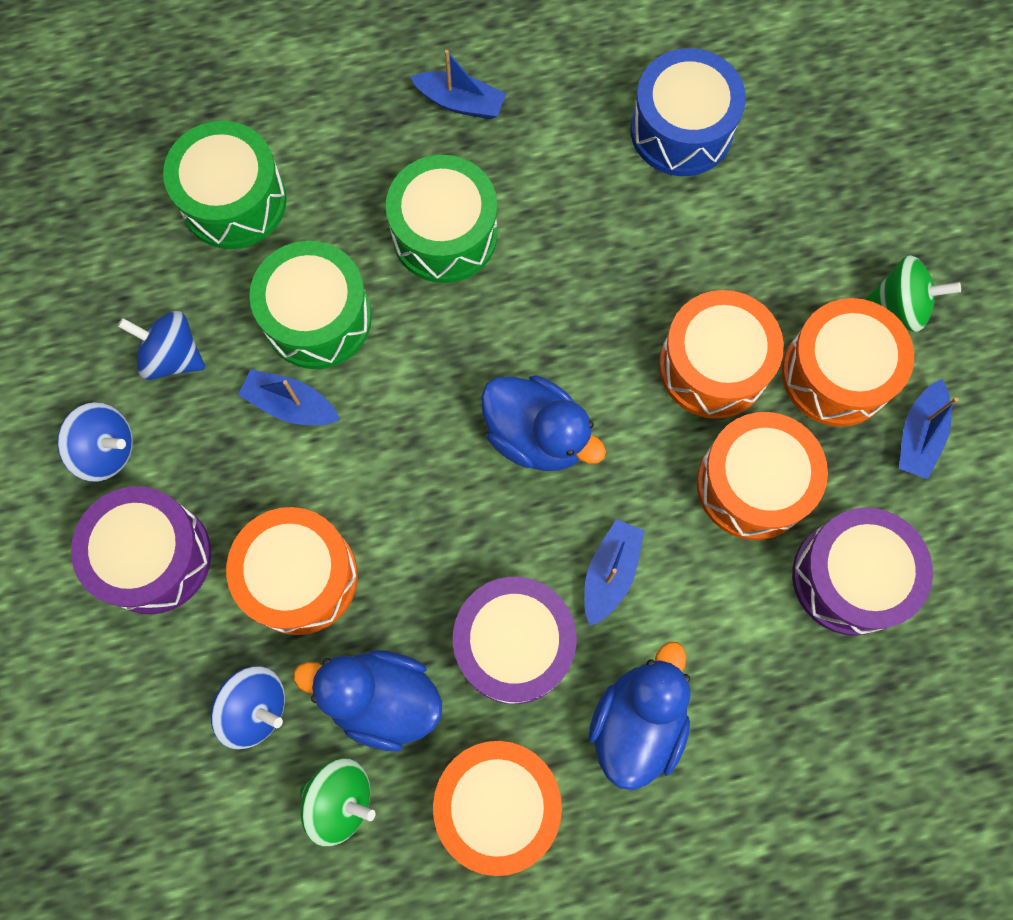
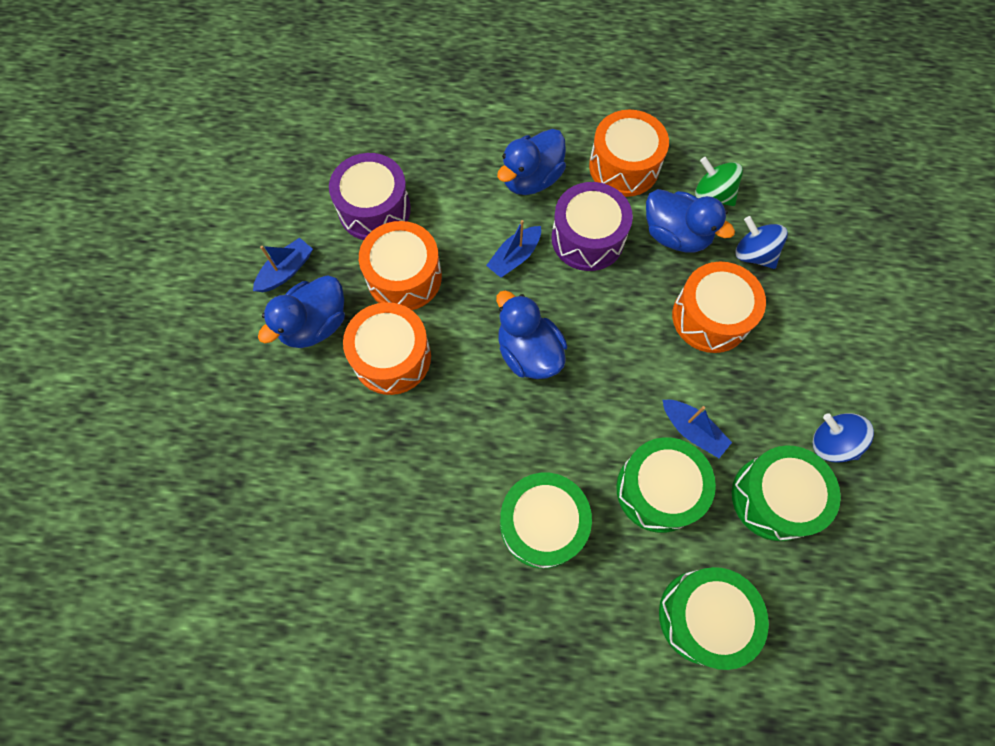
camera: 160 degrees left, 5 degrees down
(154, 557) = (805, 360): purple drum -> none
(172, 356) = (773, 498): blue spinning top -> green drum
(460, 102) = (490, 642): blue boat -> none
(681, 130) = (324, 547): blue drum -> none
(836, 374) = (315, 325): orange drum -> blue duck
(900, 306) = (246, 354): green spinning top -> none

